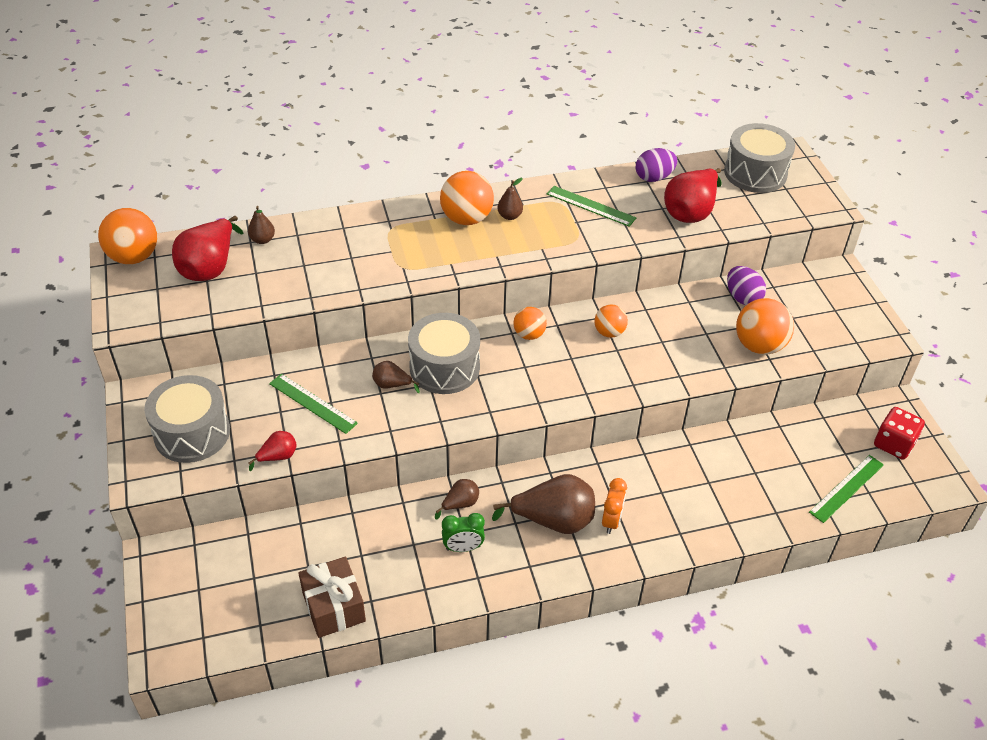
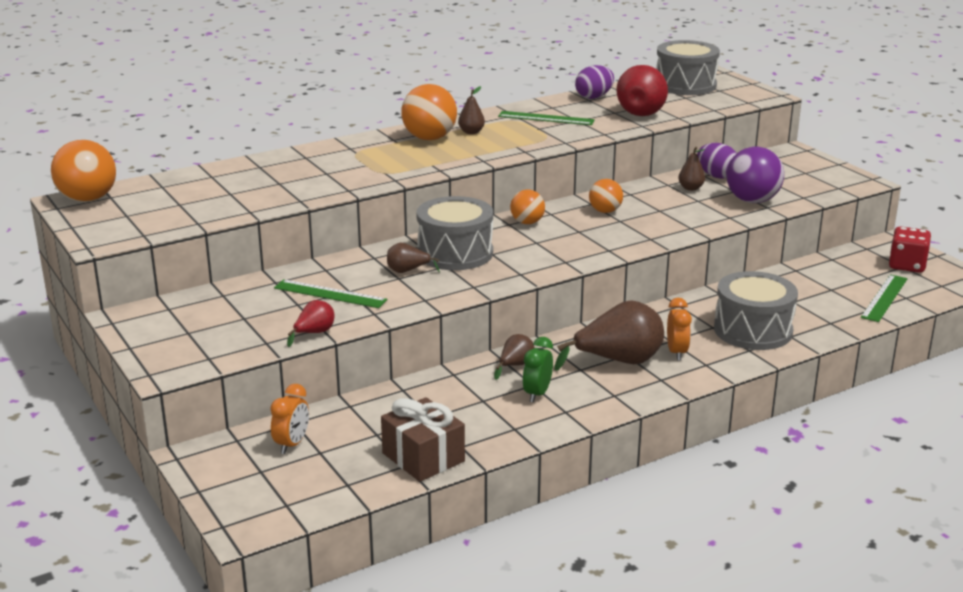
camera: 15 degrees left, 20 degrees down
(192, 433) = (207, 331): grey drum -> grey drum (753, 330)
(210, 267) = (178, 196): red pear -> none
(235, 562) = (292, 444): none -> orange clock
(262, 240) = (224, 173): brown pear -> brown pear (691, 188)
(463, 548) = (537, 394): green clock -> green clock turned 135 degrees clockwise
(759, 346) = (752, 201): orange ball -> purple ball

